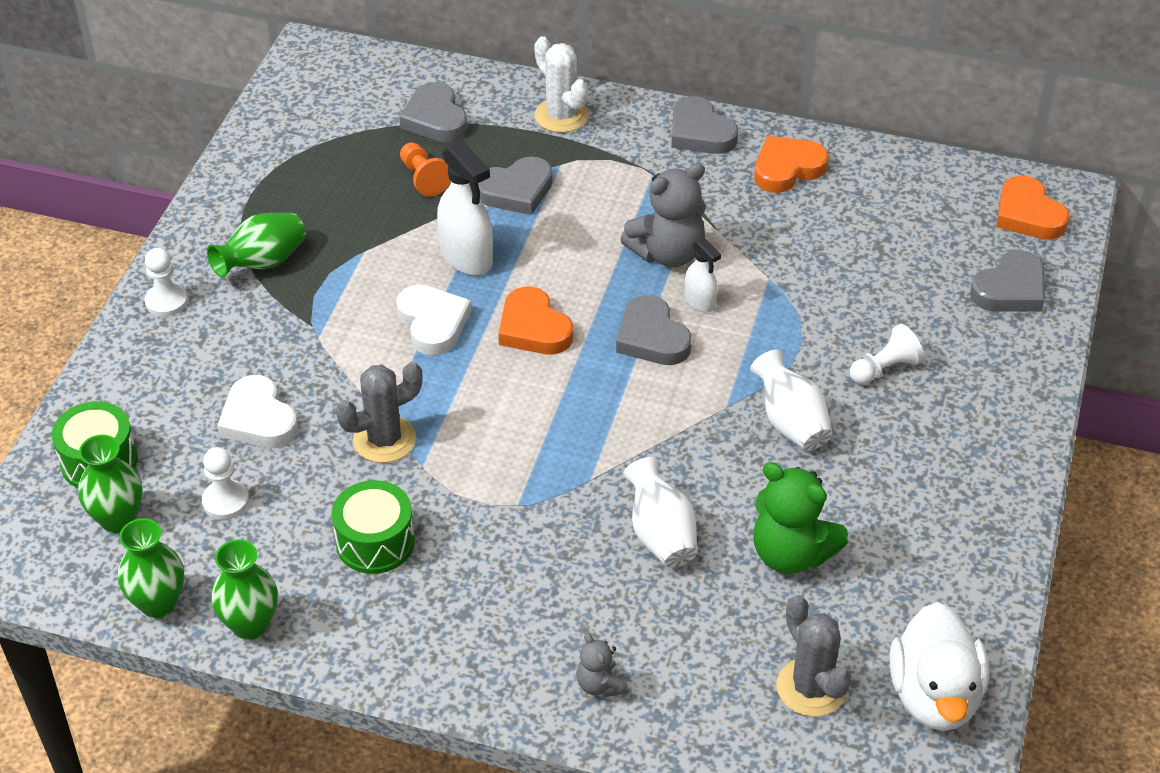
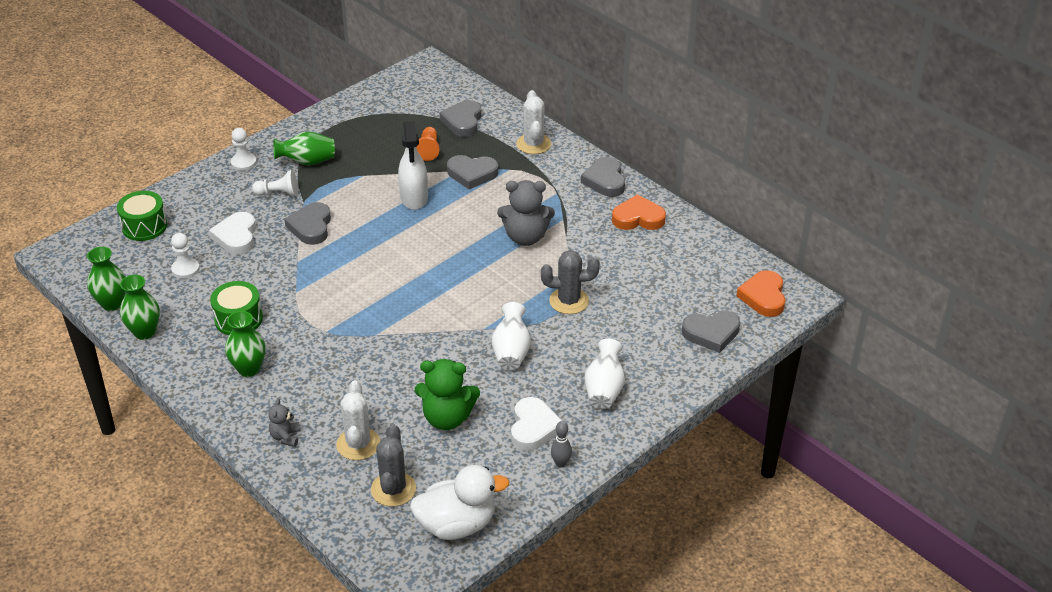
camera: 30 degrees right, 5 degrees down
(118, 519) = (129, 257): green vase -> green vase (249, 369)
(384, 439) = (288, 272): grey cactus -> grey cactus (569, 301)
(432, 323) = (365, 224): white heart -> white heart (533, 428)
(533, 328) = (416, 247): orange heart -> none
(652, 337) = (475, 277): grey heart -> grey heart (311, 227)
(661, 535) = (386, 378): white vase -> white vase (604, 389)
(700, 301) = (520, 269): white spray bottle -> none
(708, 646) = (358, 444): none -> white cactus
(791, 553) = (447, 418): green teddy bear -> green teddy bear turned 60 degrees counterclockwise
(884, 369) = (593, 345): white pawn -> white pawn (278, 193)
(934, 696) = (456, 525): white duck -> white duck turned 135 degrees counterclockwise
(986, 548) = (561, 463): none -> grey bowling pin

